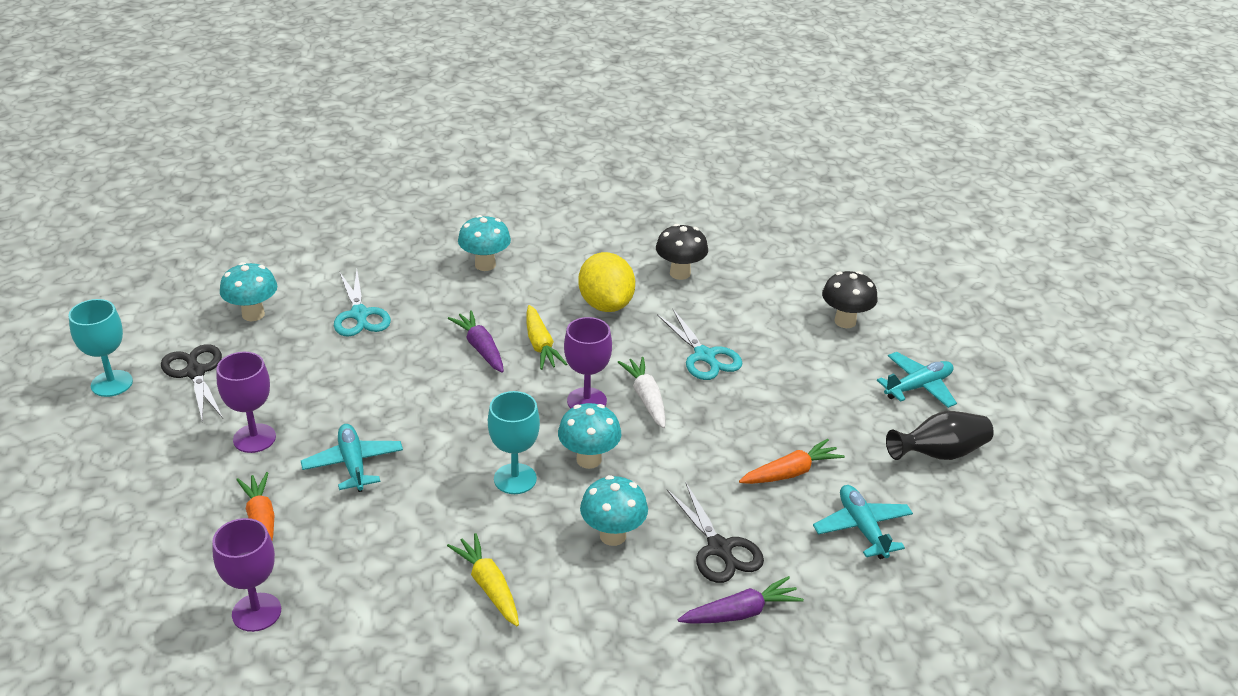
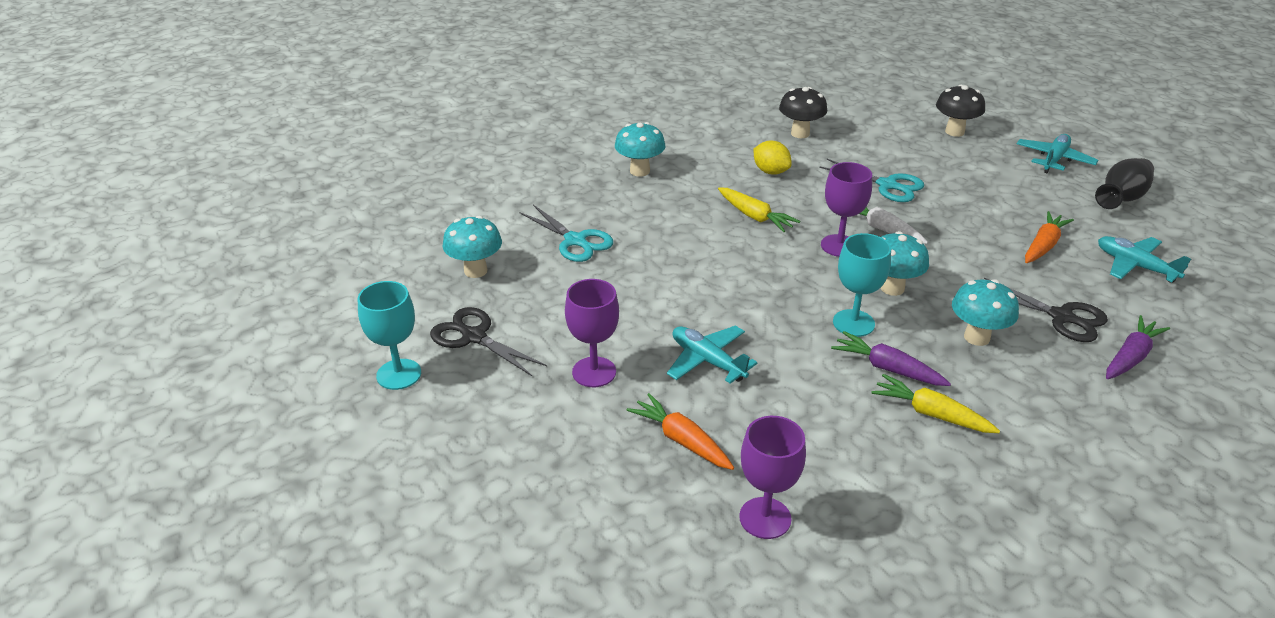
camera: 25 degrees left, 0 degrees up
(480, 348) = (709, 234): purple carrot -> purple carrot (887, 368)
(606, 304) = (770, 171): yellow lemon -> yellow lemon, size x0.63

